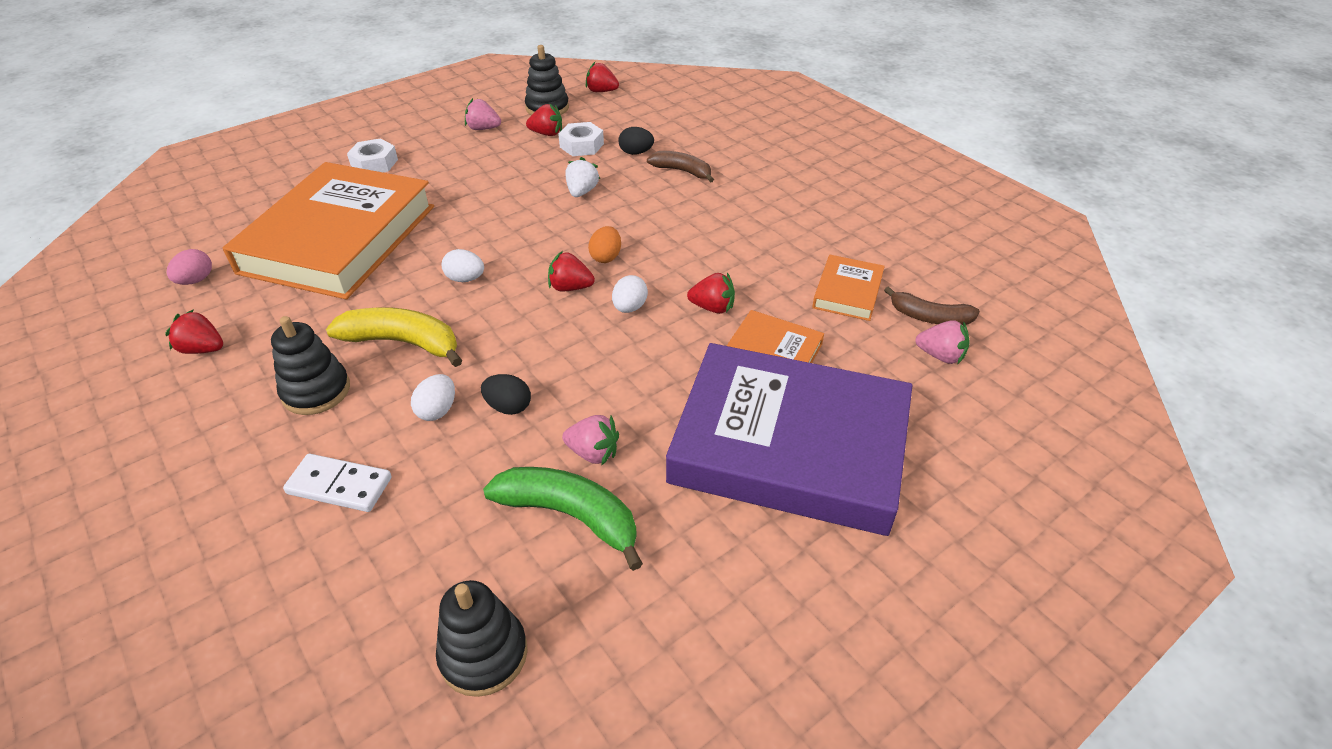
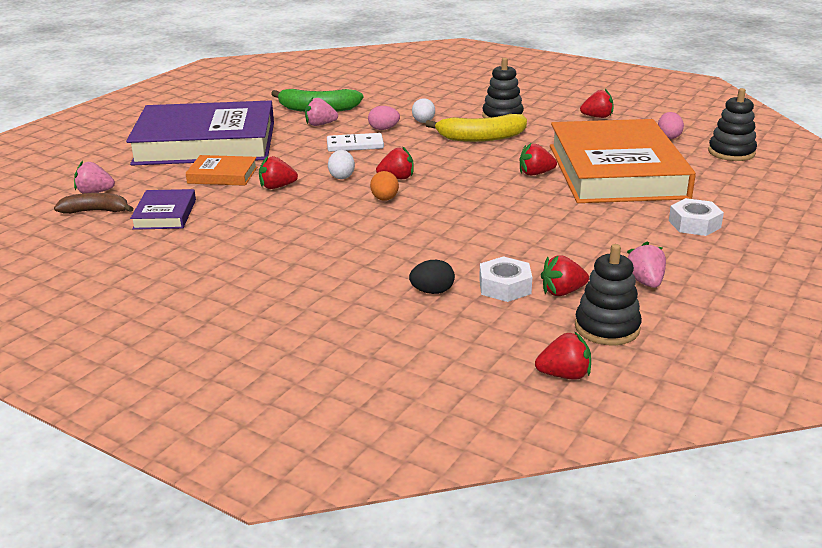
camera: 160 degrees right, 15 degrees down
(339, 485) = (442, 99): white domino -> white domino (355, 145)
(421, 256) = (535, 174): none -> red strawberry
(465, 279) = (482, 169): white egg -> none
(483, 129) = (645, 282): pink strawberry -> pink strawberry turned 90 degrees counterclockwise
(483, 654) = (328, 83): black stacking toy -> black stacking toy (731, 152)
(508, 407) = (383, 129): black egg -> pink egg
(582, 192) = (454, 240): white strawberry -> none
(682, 171) = (362, 281): brown banana -> none
(847, 292) = (165, 214): orange book -> purple book

